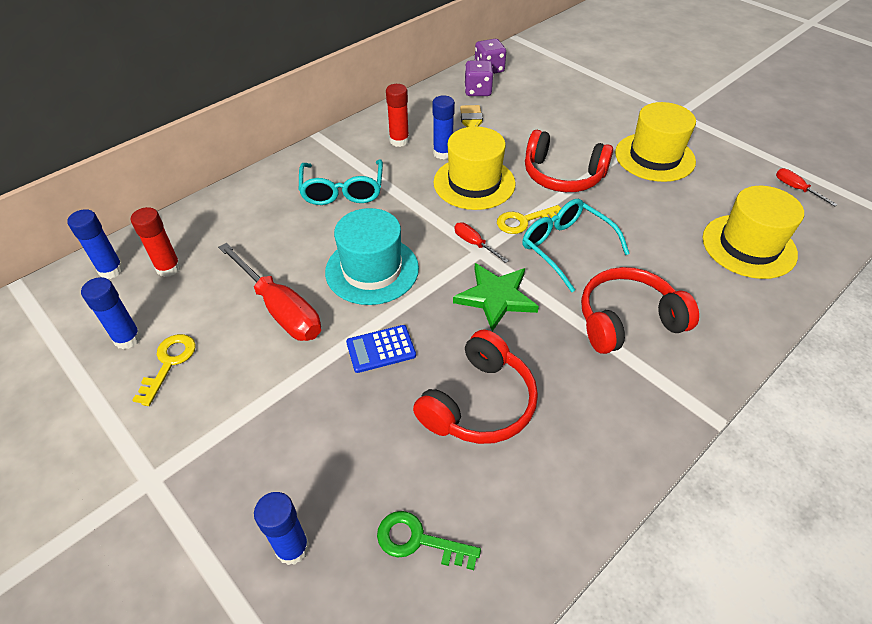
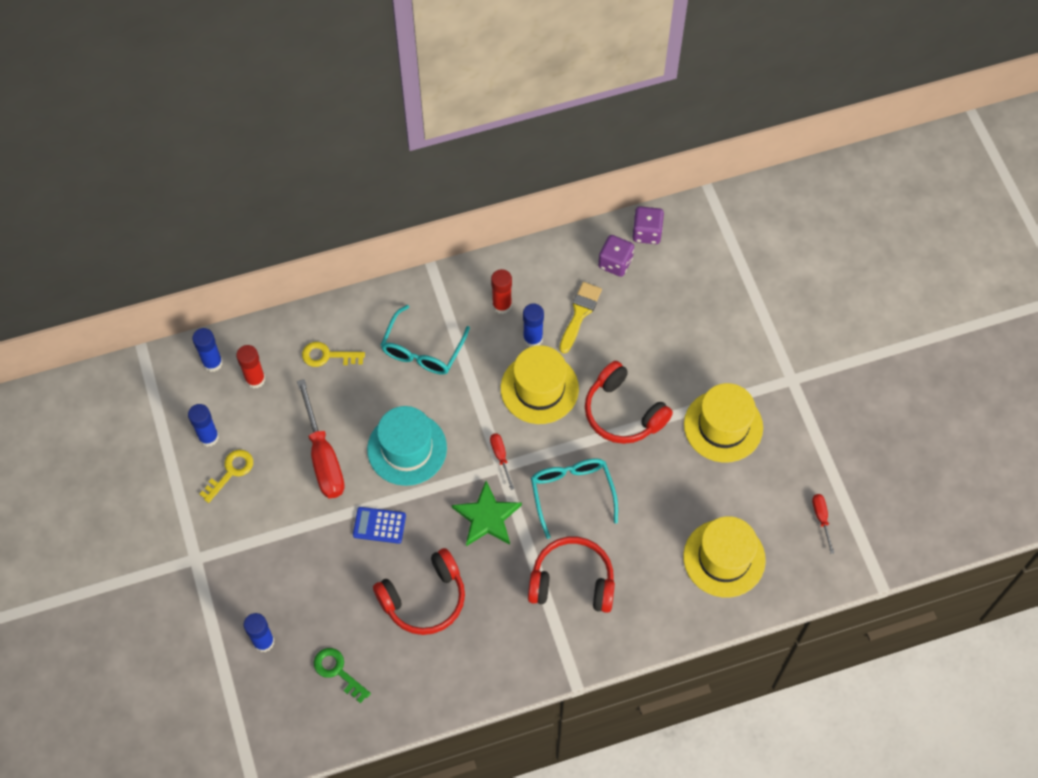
camera: 25 degrees right, 15 degrees up
(524, 221) = (555, 450): yellow key -> yellow key (327, 356)

